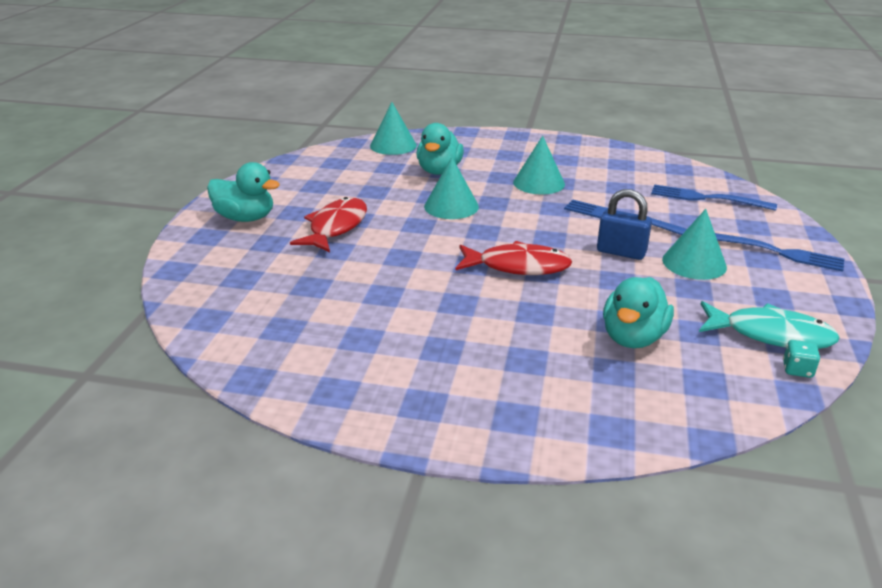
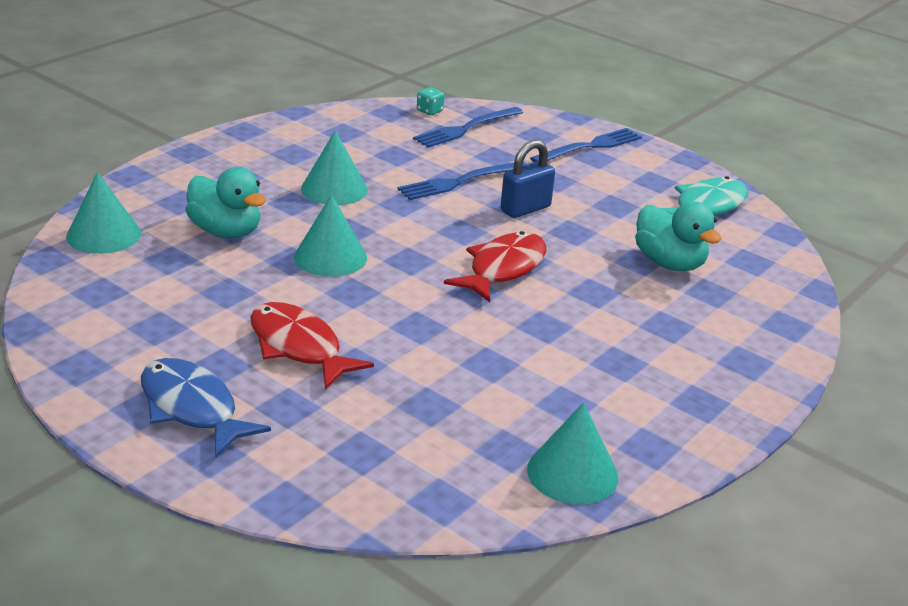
camera: 65 degrees left, 0 degrees up
(245, 218) = (192, 408): turquoise duck -> blue fish
(694, 263) = (575, 186): turquoise cone -> turquoise cone (572, 473)
(797, 370) = (757, 219): turquoise dice -> turquoise dice (429, 111)

